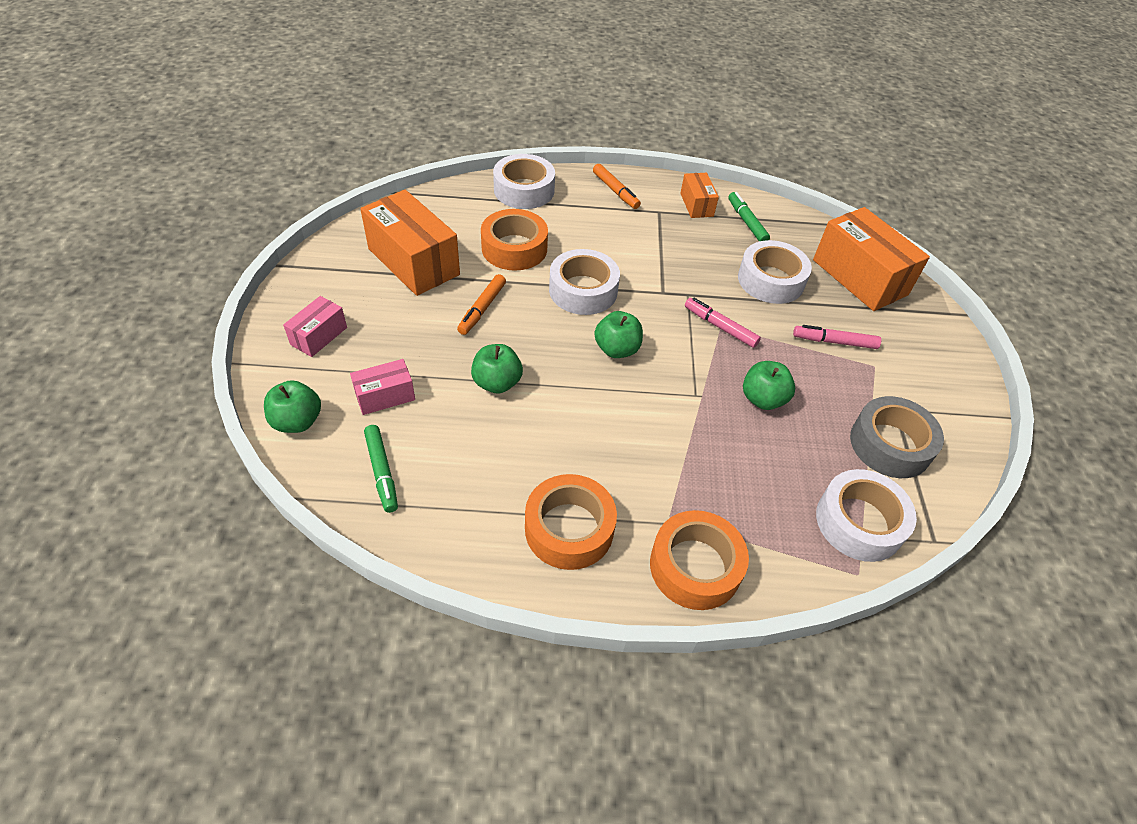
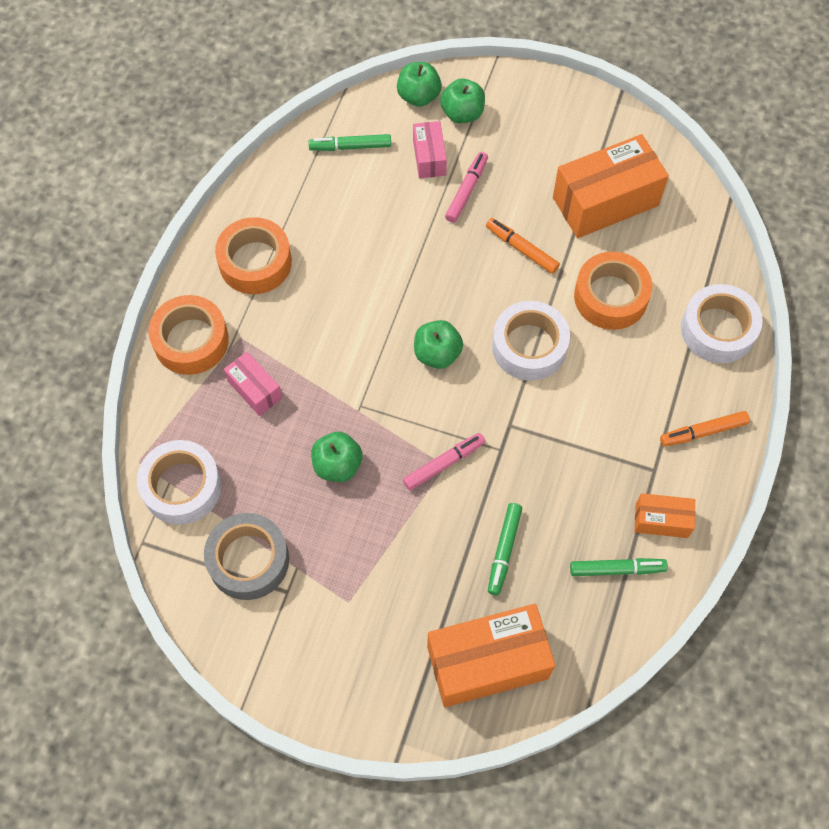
camera: 110 degrees right, 15 degrees up
(319, 336) = (515, 116): pink box -> pink box (255, 389)
(497, 383) = (421, 243): green apple -> green apple (462, 113)
(770, 280) = (504, 550): white tape -> green marker
(834, 342) = (392, 576): pink marker -> pink marker (466, 190)

